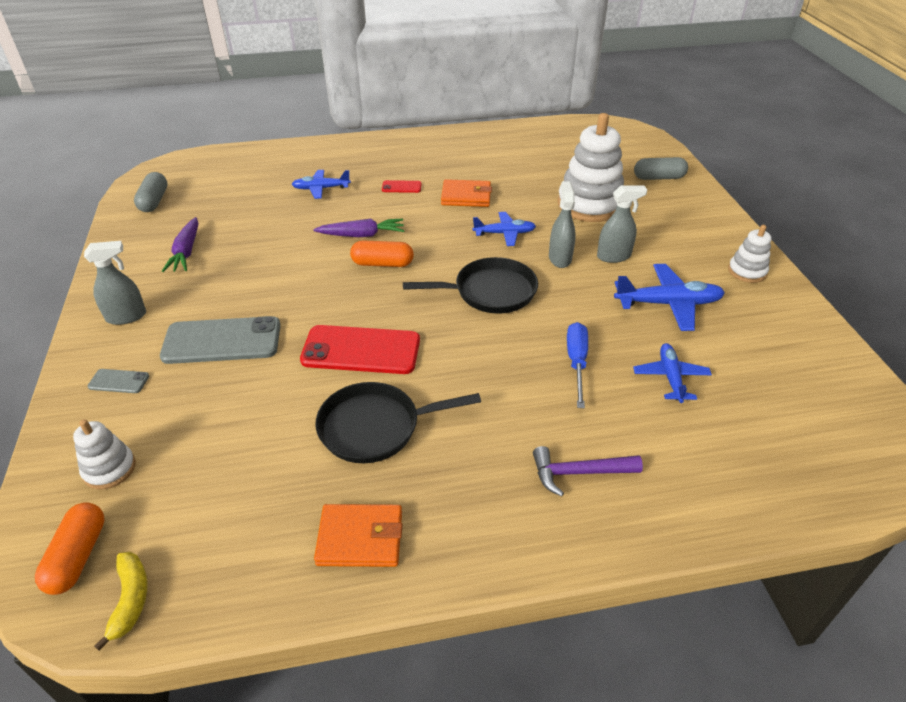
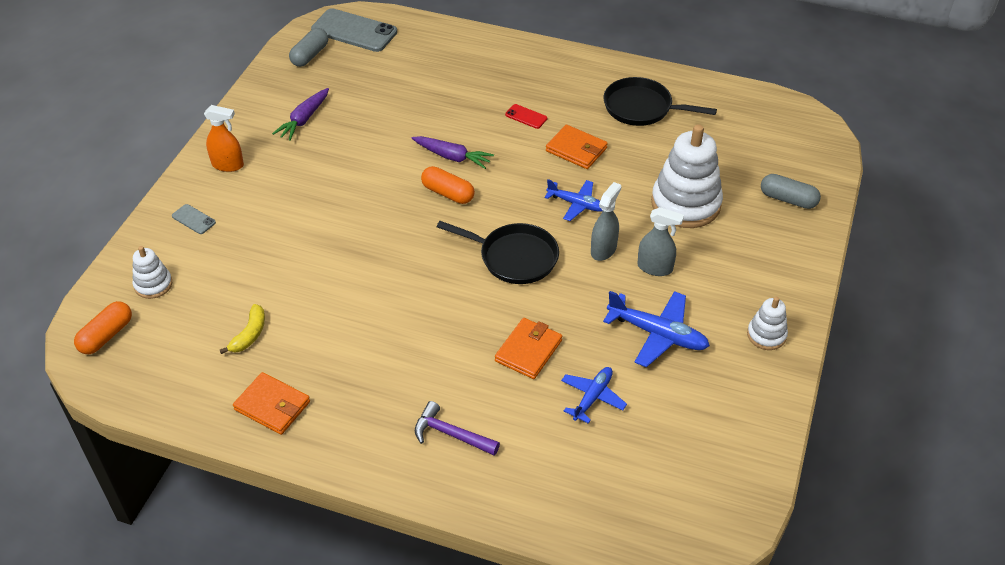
camera: 30 degrees right, 5 degrees up
(126, 316) = (228, 165): grey spray bottle -> orange spray bottle
(130, 599) = (120, 377): yellow banana -> yellow banana (249, 334)
(222, 341) = (280, 215): grey phone -> grey phone (354, 31)
(321, 189) = (454, 92): blue plane -> none
(361, 350) = (372, 267): red phone -> none
(375, 427) = (338, 333): black pan -> black pan (642, 108)
(576, 362) = (528, 351): blue screwdriver -> orange wallet

